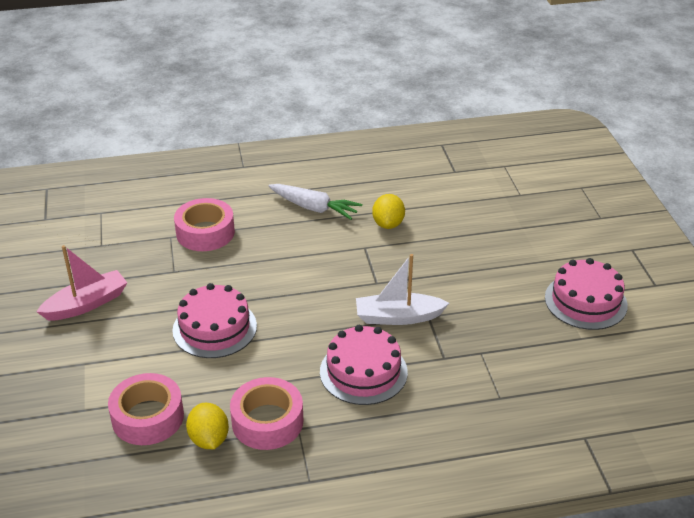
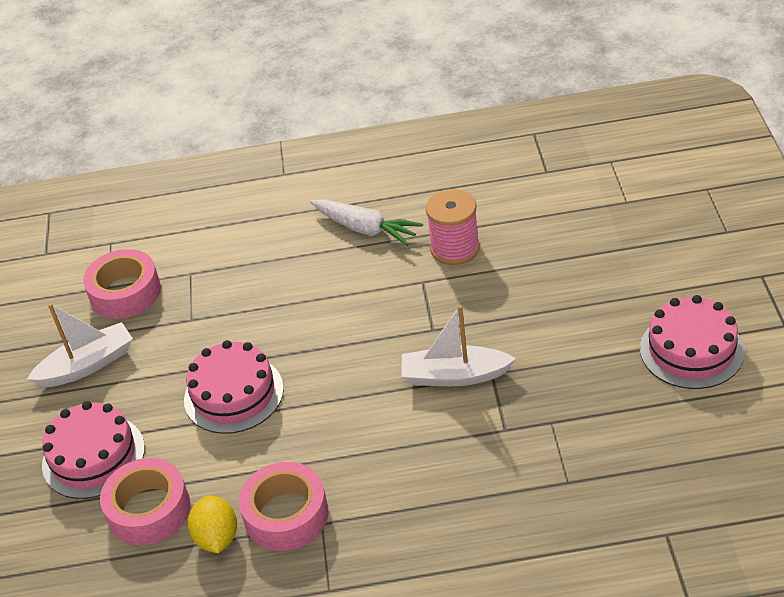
camera: 10 degrees right, 5 degrees up
(86, 304) = (87, 365): pink boat -> white boat
(205, 232) = (231, 267): pink tape -> pink tape (125, 293)
(363, 372) = (405, 449): pink cake -> pink cake (93, 456)
(388, 224) = (455, 248): yellow lemon -> pink spool

